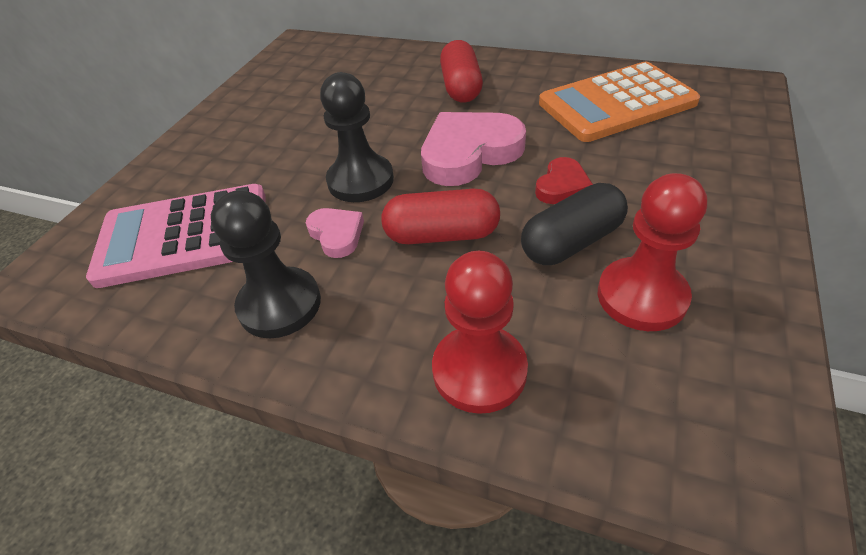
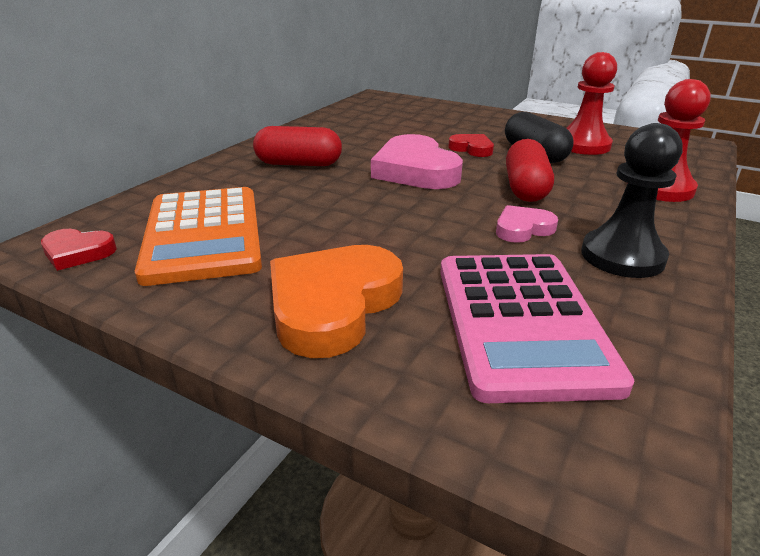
camera: 85 degrees left, 15 degrees down
(220, 152) = (333, 305): none -> orange heart
(290, 54) = (78, 253): none -> red heart
(360, 180) = (439, 215): black pawn -> none
(616, 103) = (373, 123): orange calculator -> orange calculator (203, 235)

